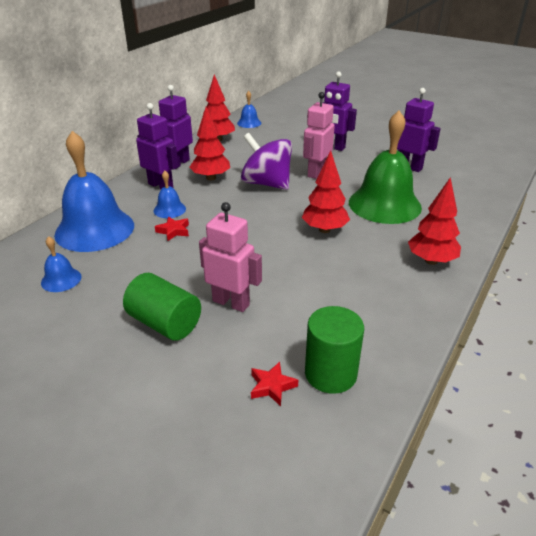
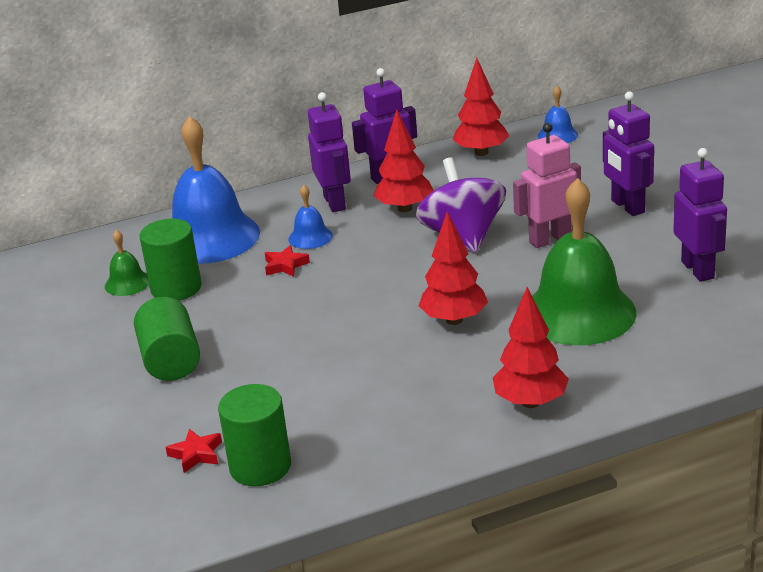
camera: 40 degrees right, 5 degrees down
(61, 279) = (127, 283): blue bell -> green bell
(107, 270) = (176, 288): none -> green cylinder
(231, 302) = (252, 364): pink robot -> none

